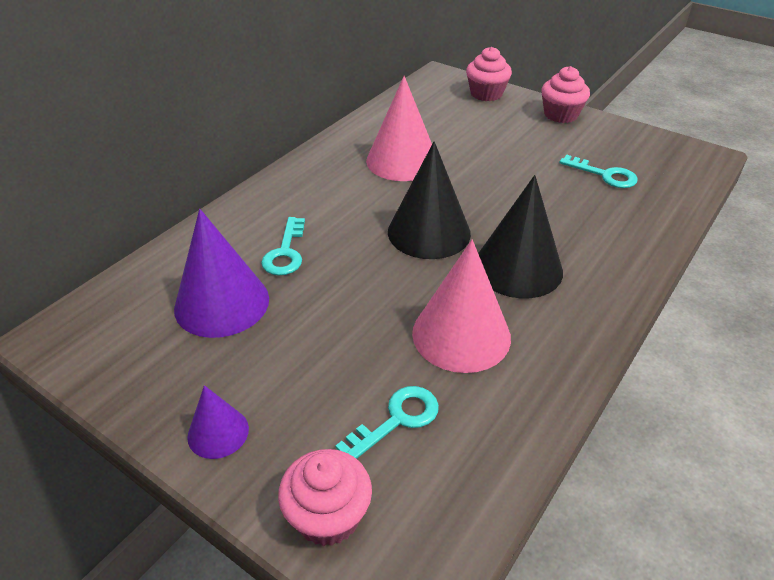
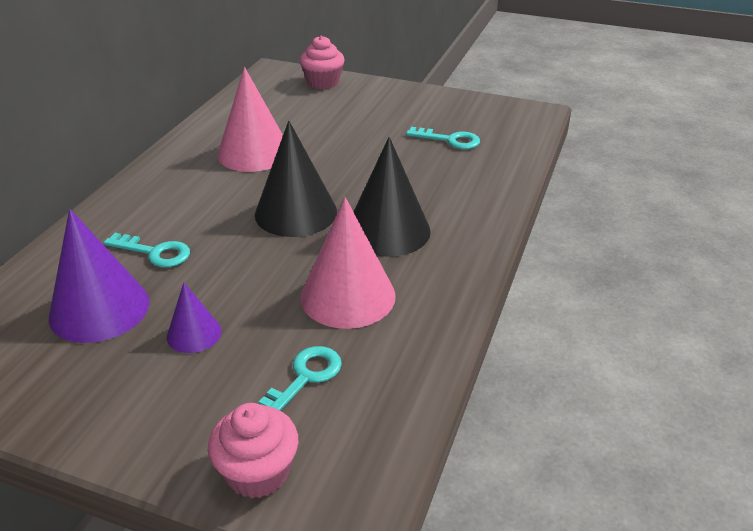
camera: 15 degrees left, 5 degrees down
(218, 432) = (127, 424): purple cone -> purple cone (194, 334)
(285, 252) = (155, 252): turquoise key -> turquoise key turned 60 degrees counterclockwise
(561, 115) = (398, 93): pink cupcake -> none

